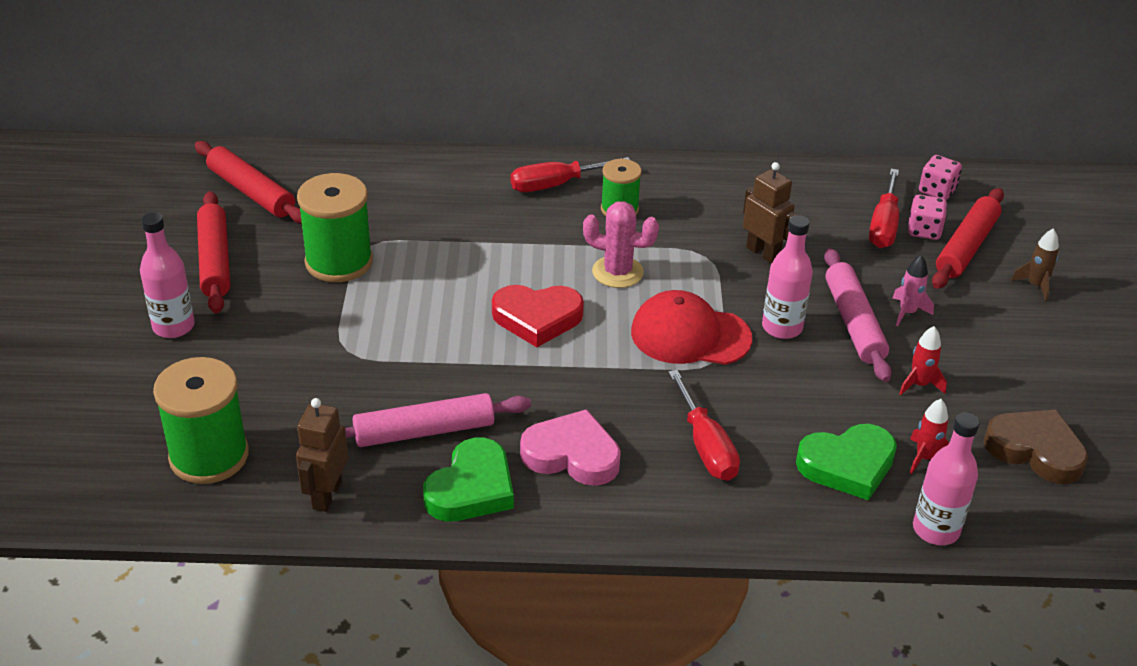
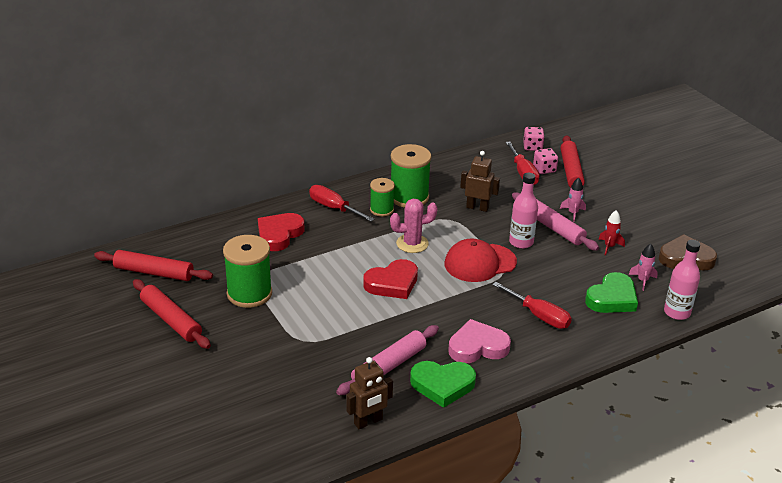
camera: 30 degrees left, 5 degrees down
(173, 326) = (183, 367): pink bottle -> none
(209, 456) = (279, 429): green spool -> green spool (409, 197)
(326, 495) = (368, 422): brown robot -> brown robot turned 105 degrees counterclockwise
(449, 196) = (279, 234): none -> red heart
(471, 488) = (442, 385): green heart -> green heart turned 90 degrees clockwise
(555, 185) = (334, 208): red screwdriver -> red screwdriver turned 90 degrees clockwise
(925, 458) = (642, 281): red rocket -> pink rocket
(1035, 285) = (618, 179): brown rocket -> none

